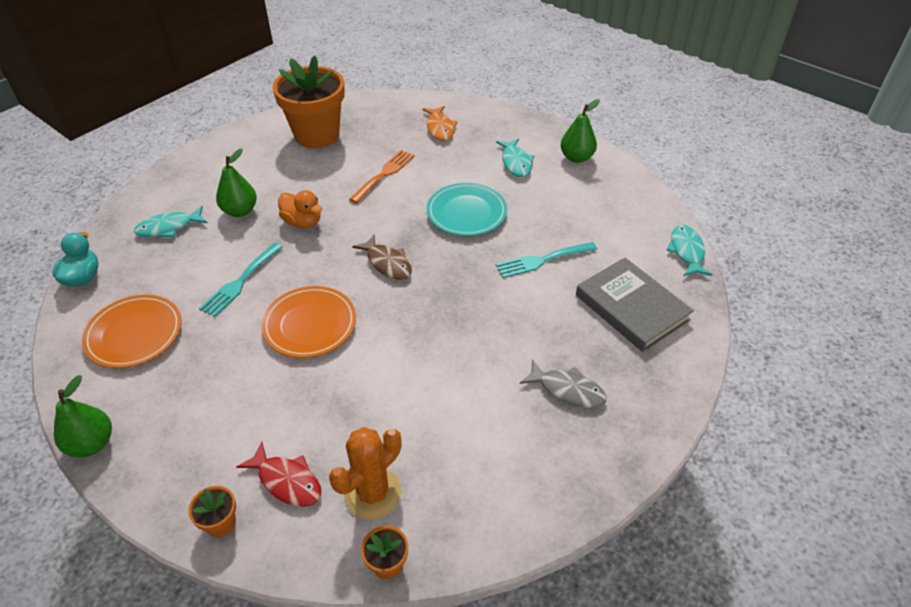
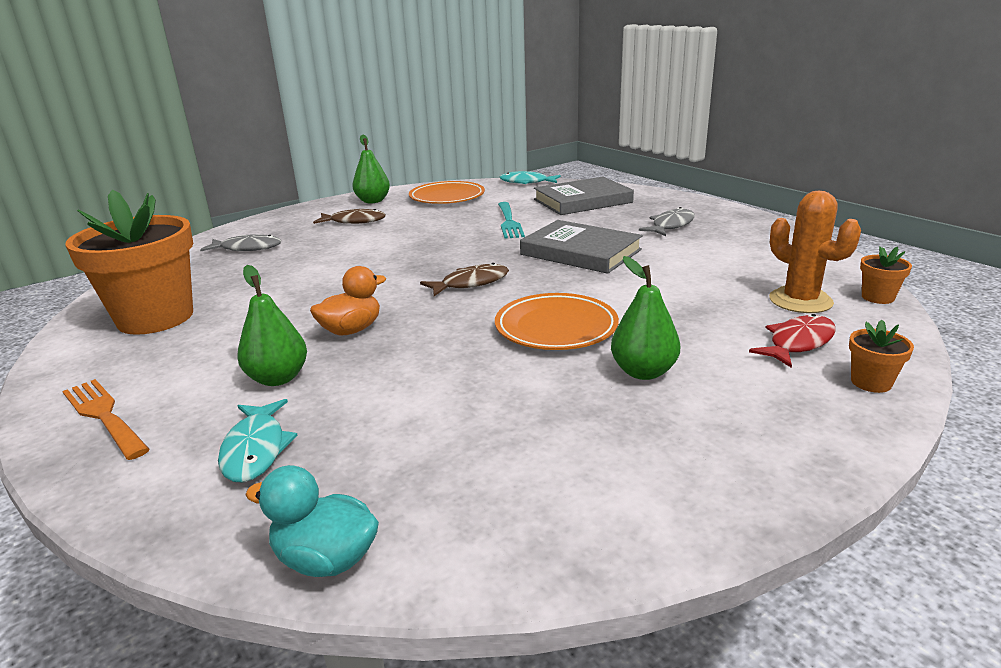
camera: 75 degrees left, 20 degrees down
(92, 444) = (769, 503): green pear -> green pear (643, 372)
(134, 334) = (525, 473): orange plate -> orange plate (447, 197)
(240, 282) = (448, 376): turquoise fork -> none
(384, 174) = (302, 279): orange fork -> orange fork (103, 415)
(440, 128) = (247, 248): orange fish -> grey fish
(466, 213) = (415, 245): turquoise plate -> none
(470, 322) = (580, 252): none -> grey book
(516, 163) = (354, 221): turquoise fish -> brown fish

